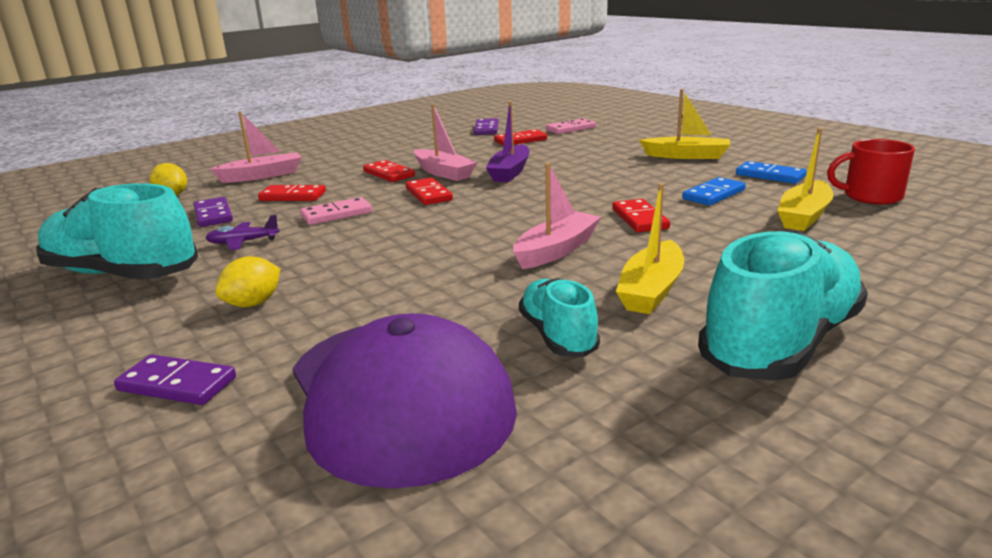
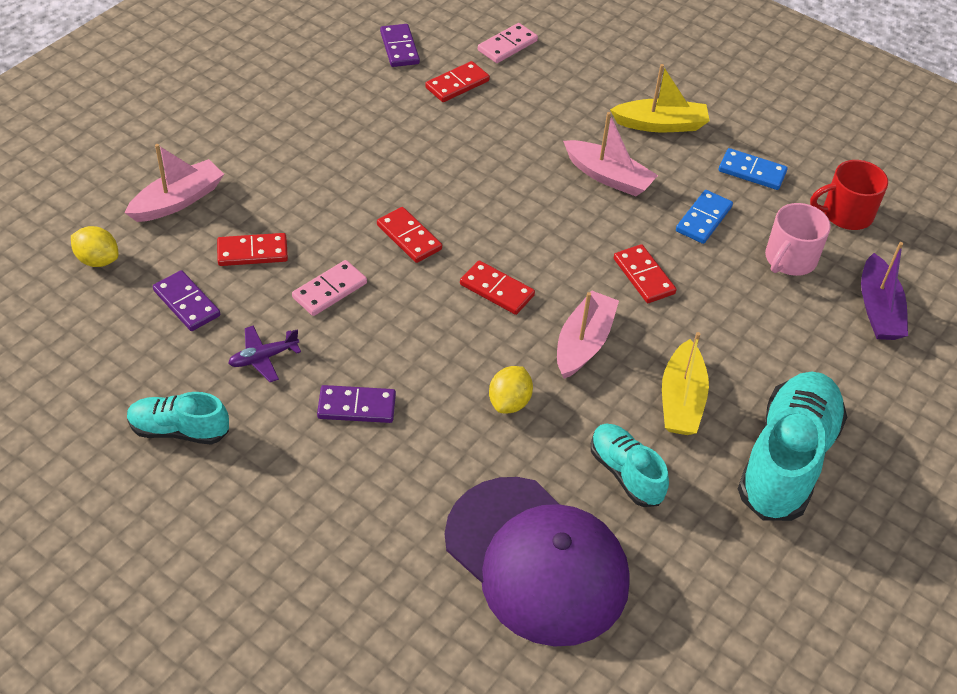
camera: 20 degrees left, 25 degrees up
(123, 274) = (179, 430): turquoise shoe -> turquoise shoe, size x0.55
(177, 384) = (359, 574): purple domino -> purple domino (356, 406)
(253, 303) = (348, 462): yellow lemon -> yellow lemon (509, 402)
(389, 174) = (337, 188): red domino -> red domino (497, 290)
(443, 173) = (401, 181): pink boat -> pink boat (608, 177)
(510, 172) = (478, 176): purple boat -> purple boat (878, 309)
(804, 216) = (789, 259): yellow boat -> pink mug

